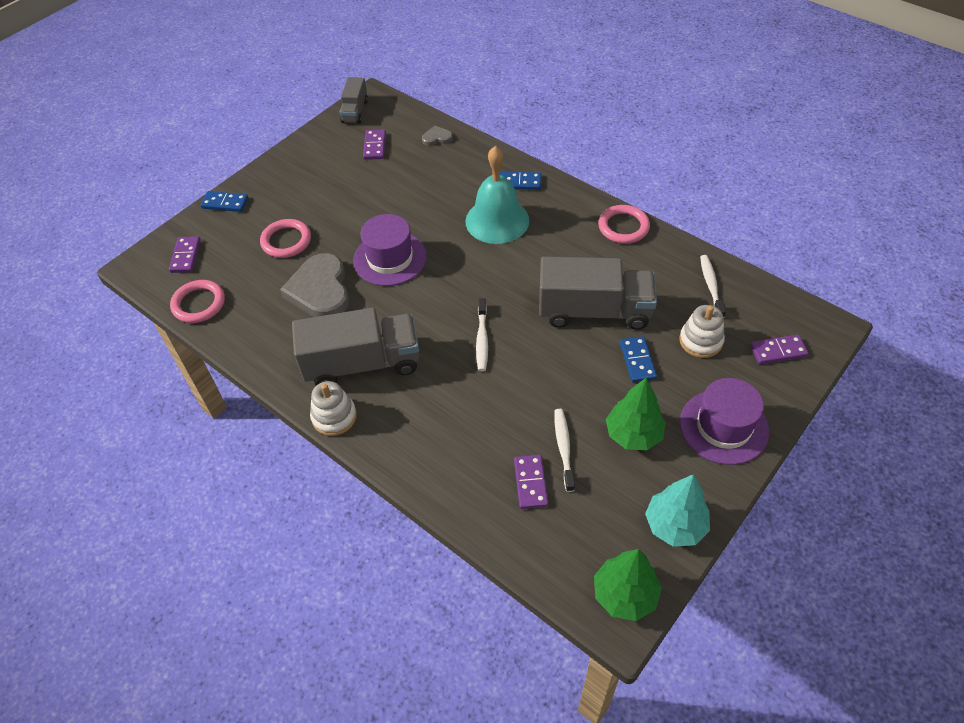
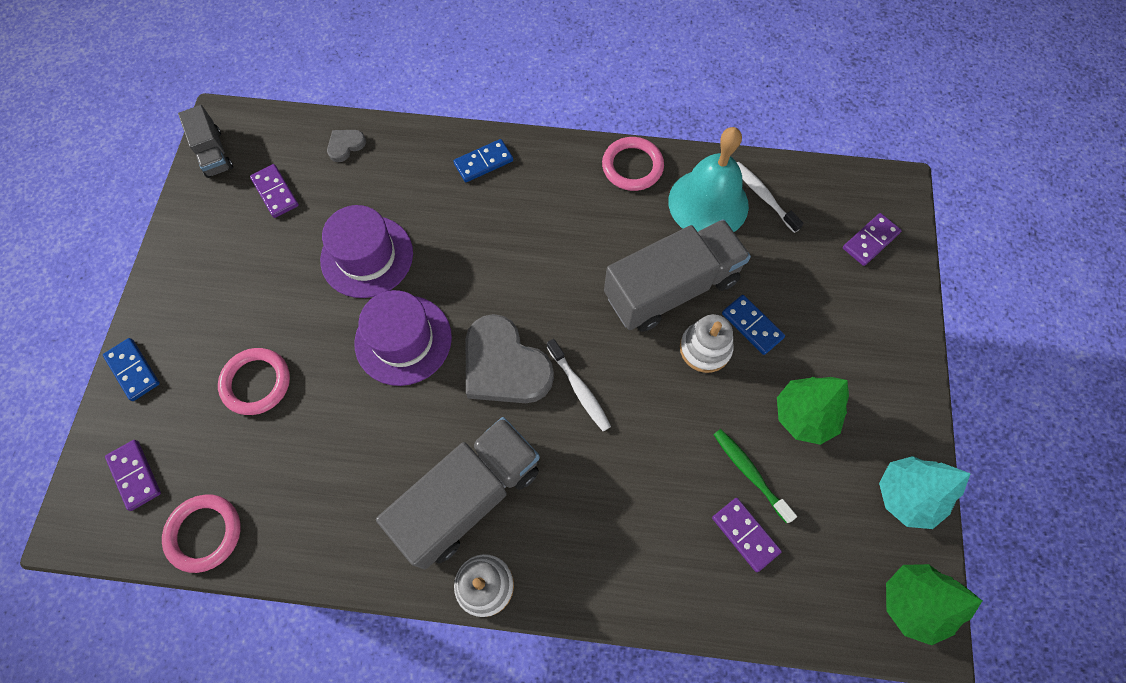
camera: 35 degrees left, 15 degrees up
(225, 203) = (133, 370): blue domino -> blue domino turned 75 degrees clockwise
(320, 290) = (349, 428): grey heart -> grey heart (504, 365)
(497, 220) = (492, 225): turquoise bell -> turquoise bell (708, 203)
(563, 448) = (749, 473): white toothbrush -> green toothbrush
(700, 341) = (795, 268): white stacking toy -> white stacking toy (705, 348)
(723, 426) = (877, 356): purple hat -> purple hat (367, 256)

